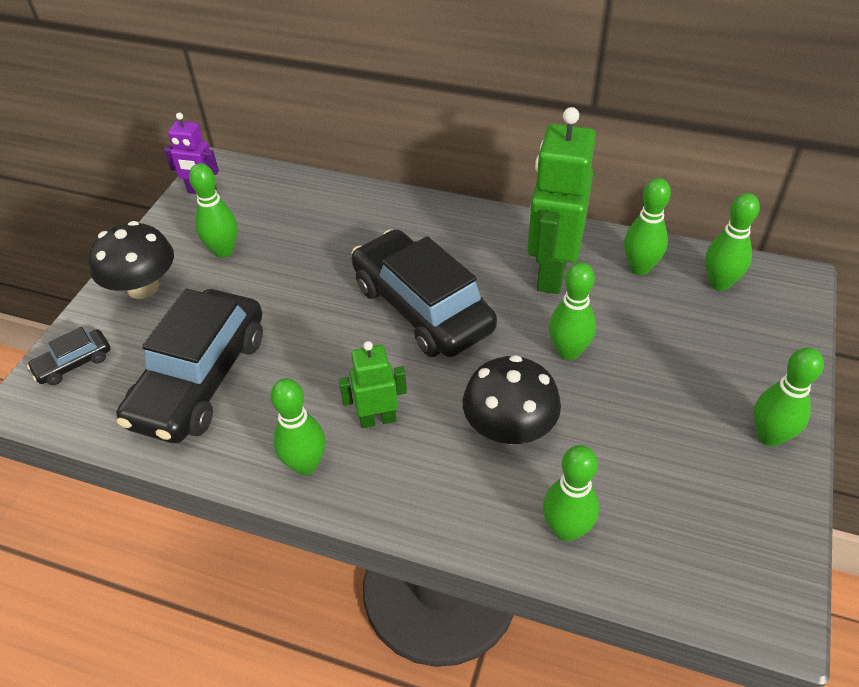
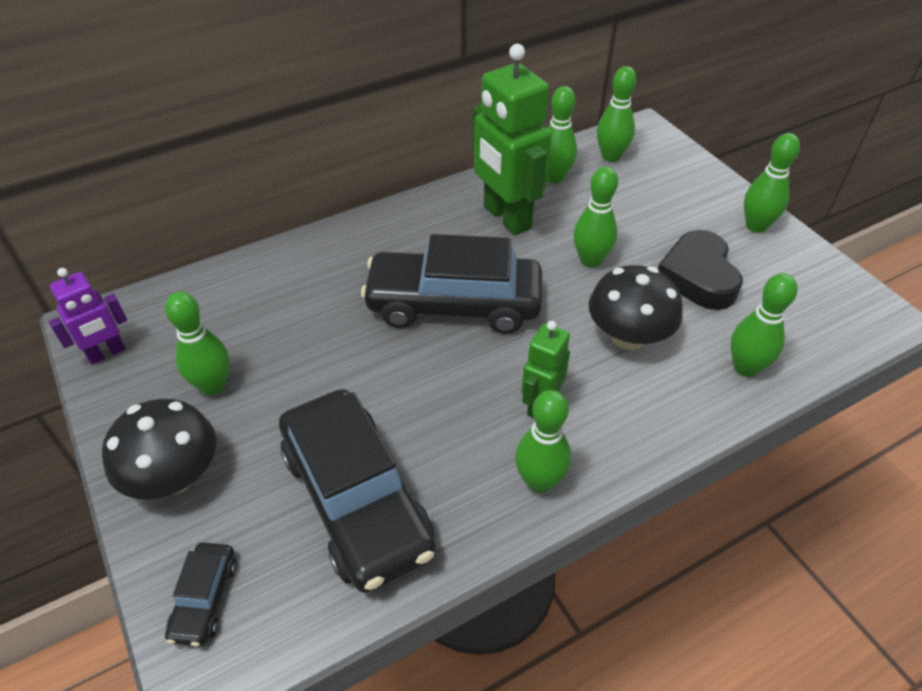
camera: 50 degrees left, 0 degrees up
(640, 433) = (698, 277): none -> black heart

